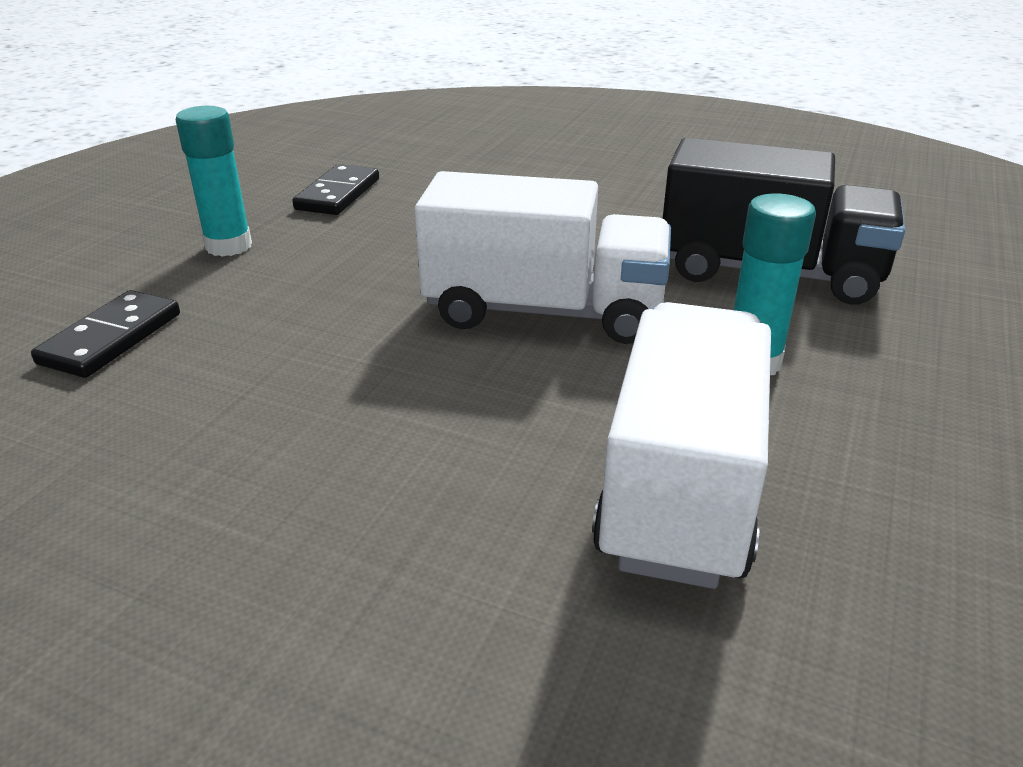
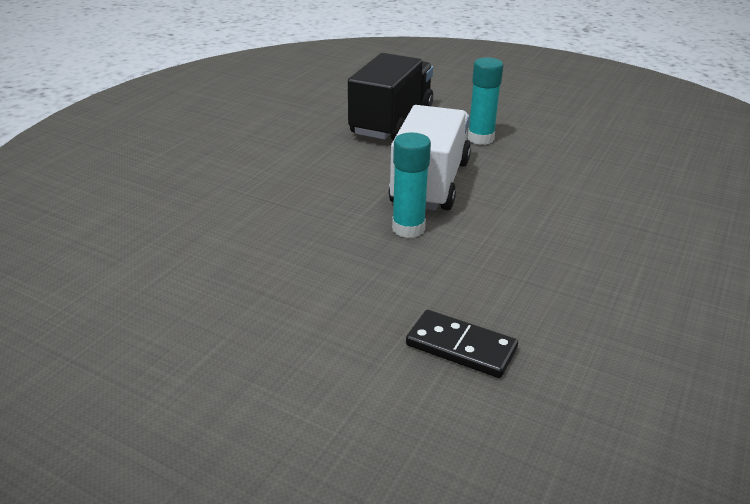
camera: 85 degrees left, 0 degrees up
(228, 246) = (309, 307): turquoise glue stick -> turquoise glue stick (408, 229)
(338, 194) = (217, 257): black domino -> none
(680, 485) = (575, 166): white truck -> none

